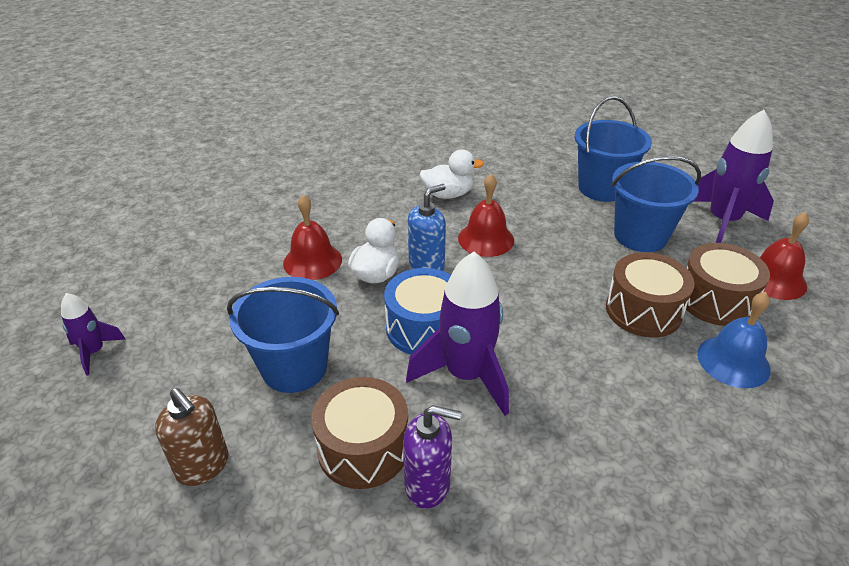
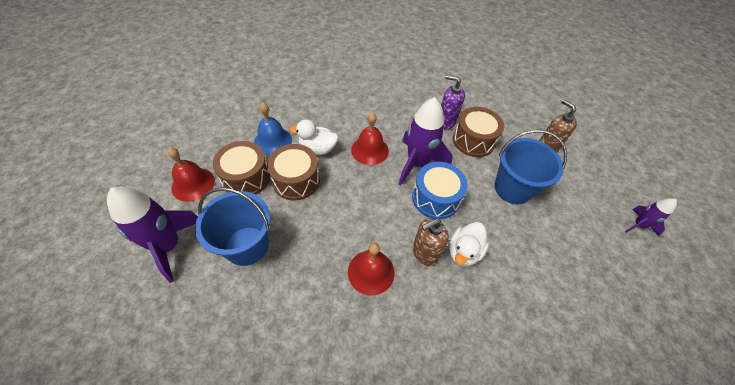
camera: 170 degrees left, 15 degrees up
(312, 261) = (514, 278): red bell -> red bell (369, 150)
(426, 265) = (425, 253): blue soap dispenser -> brown soap dispenser
(448, 194) = (386, 349): white duck -> white duck (317, 149)
(602, 188) = (231, 321): blue bucket -> none

